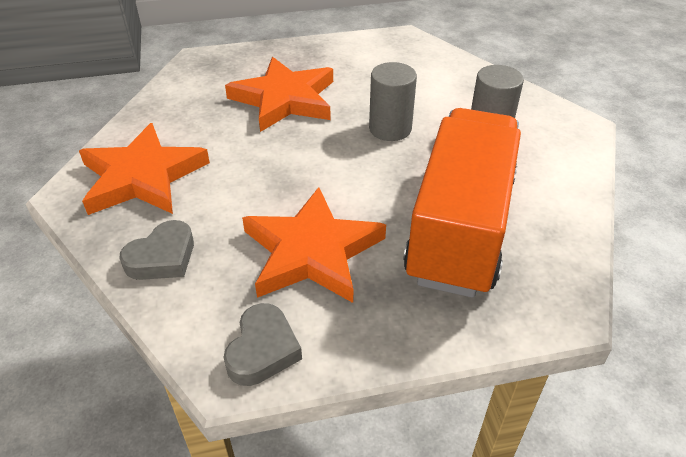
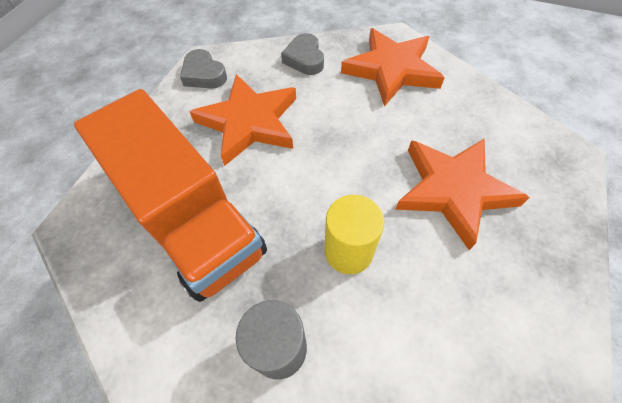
camera: 125 degrees right, 15 degrees up
(390, 129) = (348, 251): grey cylinder -> yellow cylinder

